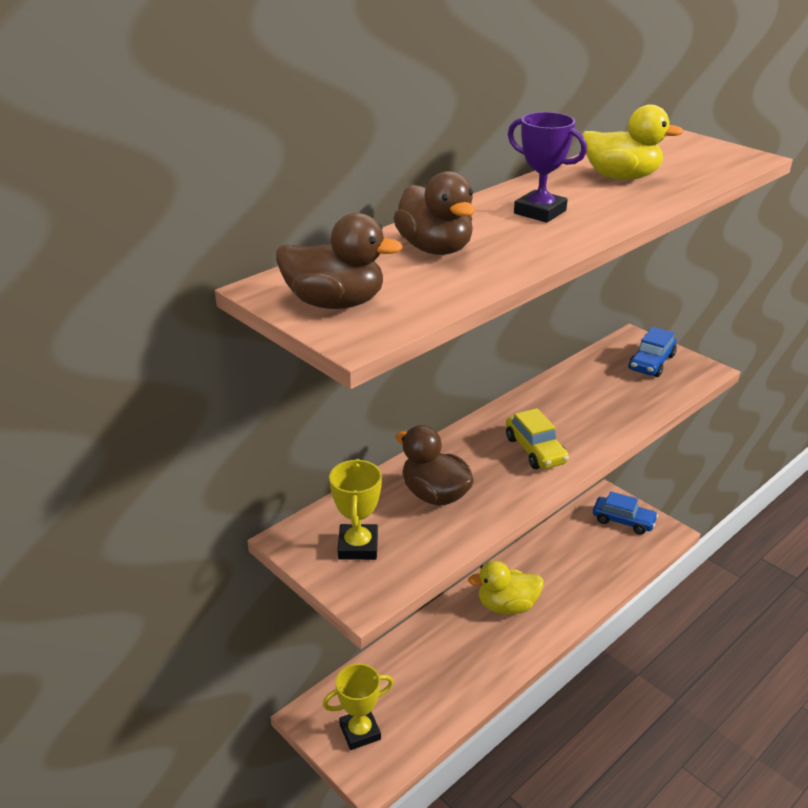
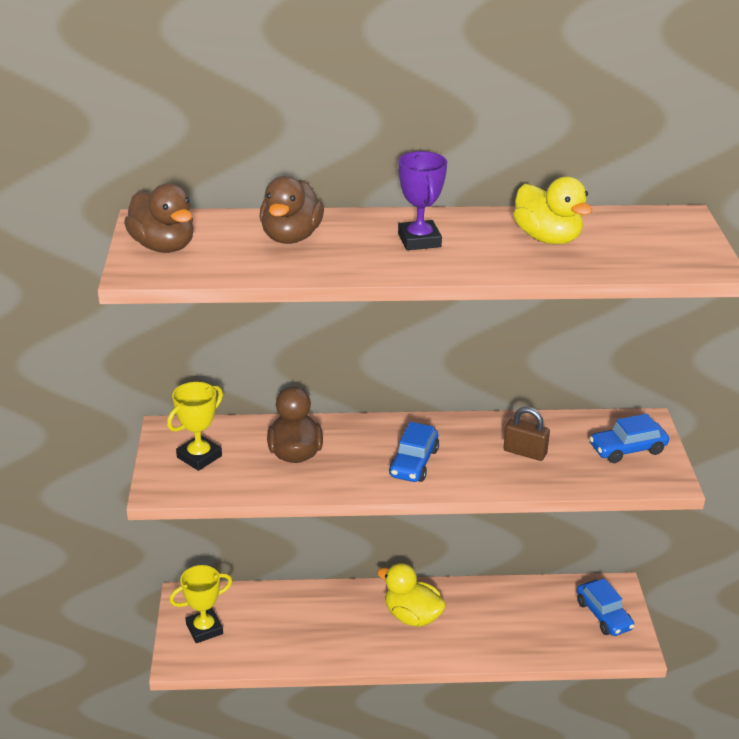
camera: 40 degrees right, 0 degrees up
(360, 732) = (204, 629): yellow trophy -> yellow trophy turned 45 degrees counterclockwise
(535, 450) = (414, 463): yellow car -> blue car
(595, 399) = (525, 452): none -> brown padlock

